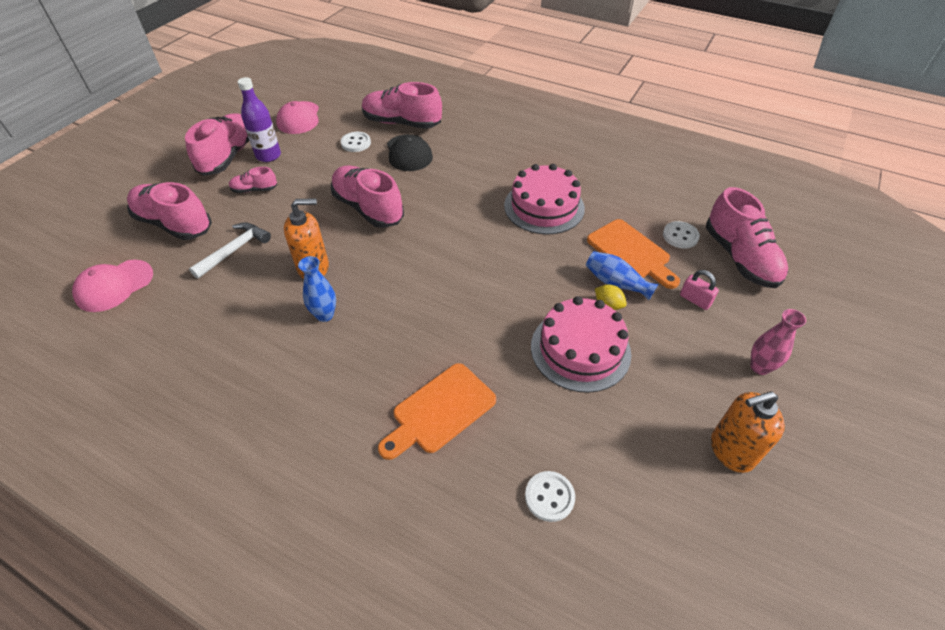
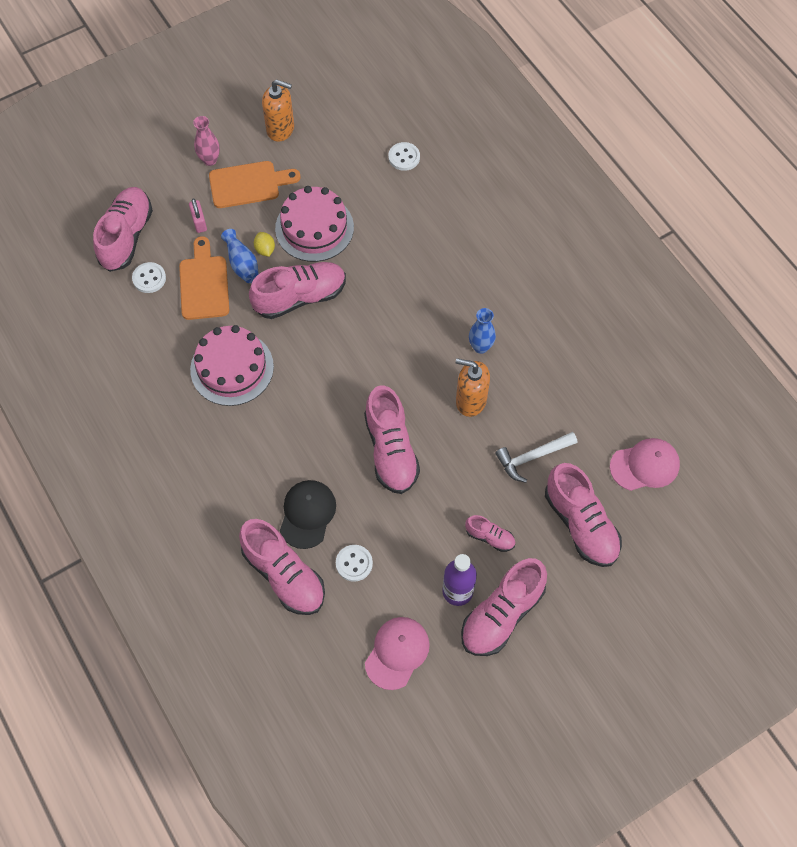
camera: 150 degrees left, 15 degrees up
(440, 410) = (436, 234): orange cutting board -> orange cutting board (248, 184)
(536, 280) = (300, 297): none -> pink shoe

